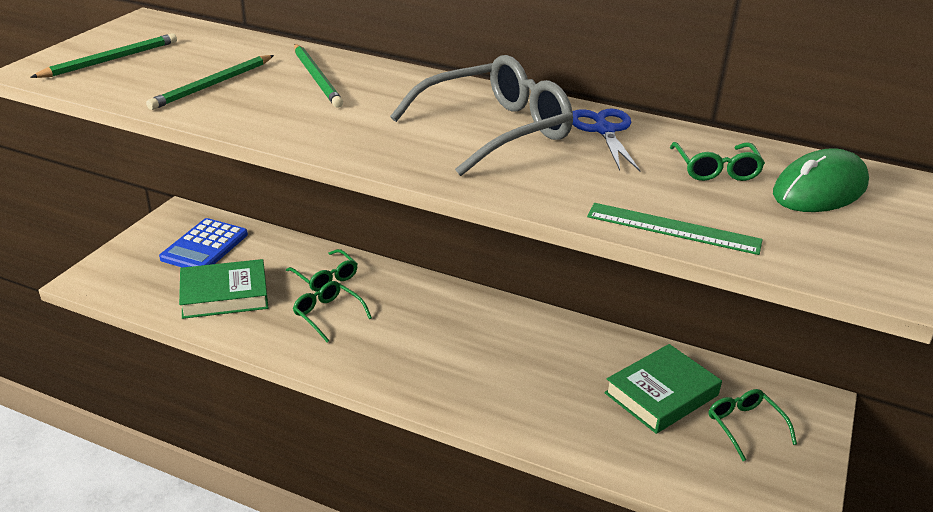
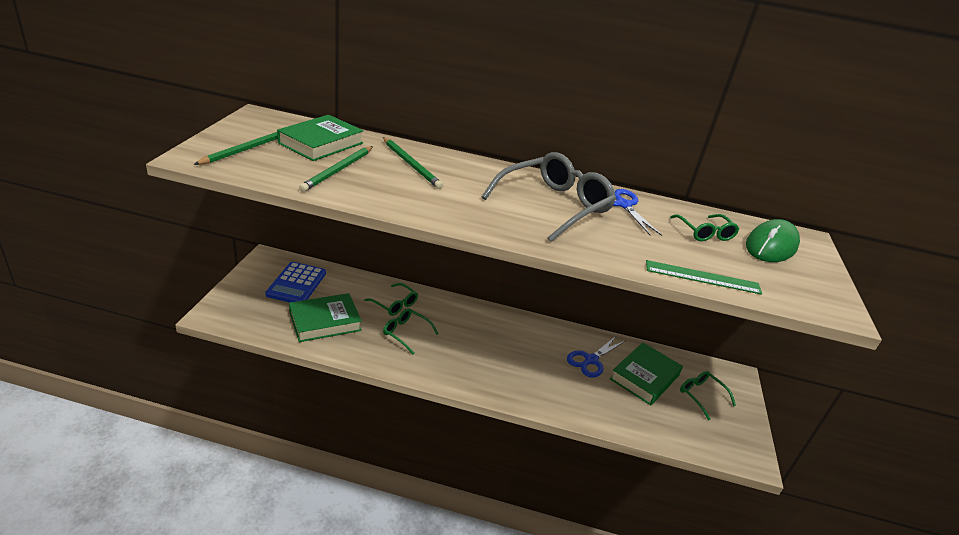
camera: 15 degrees left, 0 degrees up
(209, 52) = (321, 143): none -> green book
(585, 365) = (591, 360): none -> blue scissors

